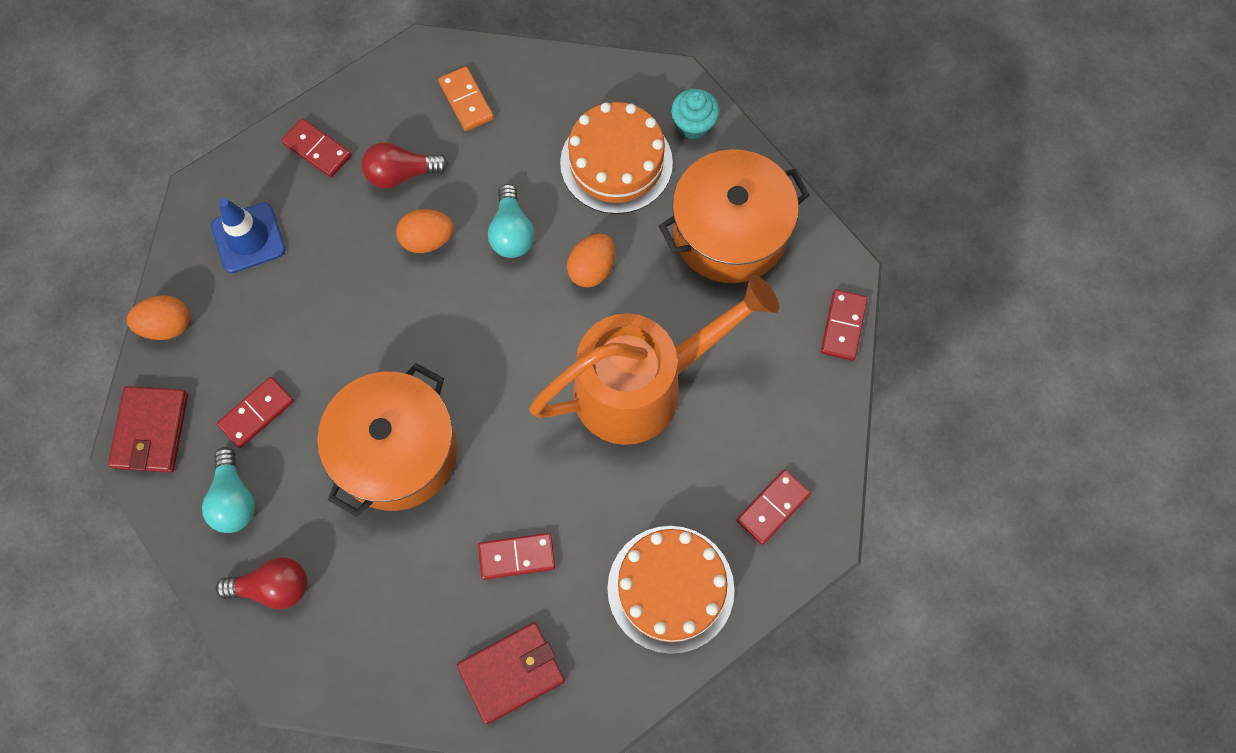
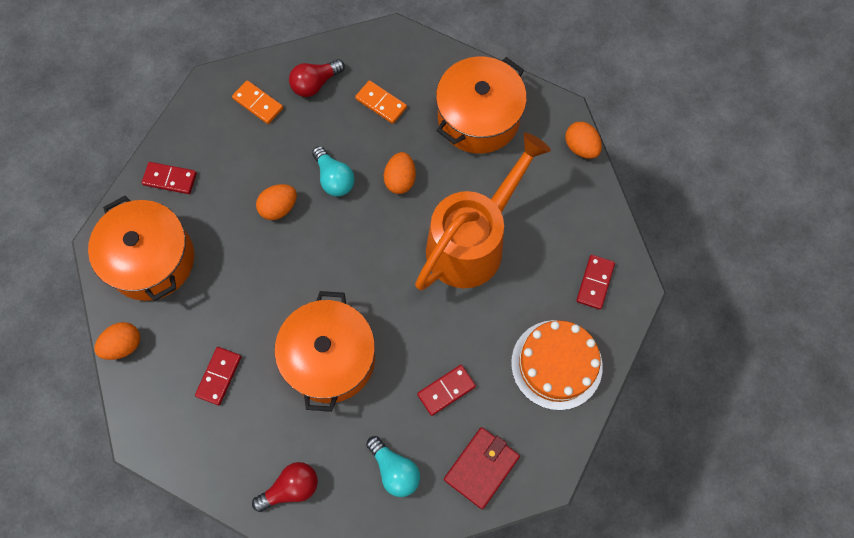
camera: 25 degrees left, 0 degrees up
(151, 431) = (149, 422): red wallet -> none
(234, 499) = (233, 442): turquoise light bulb -> turquoise light bulb (394, 470)
(248, 238) = (151, 260): blue traffic cone -> orange pot
(401, 174) = (238, 171): red light bulb -> red light bulb (315, 84)
(616, 163) = (381, 103): orange cake -> orange domino
(693, 125) = (419, 57): turquoise cupcake -> none
(843, 326) = (581, 147): red domino -> orange egg

